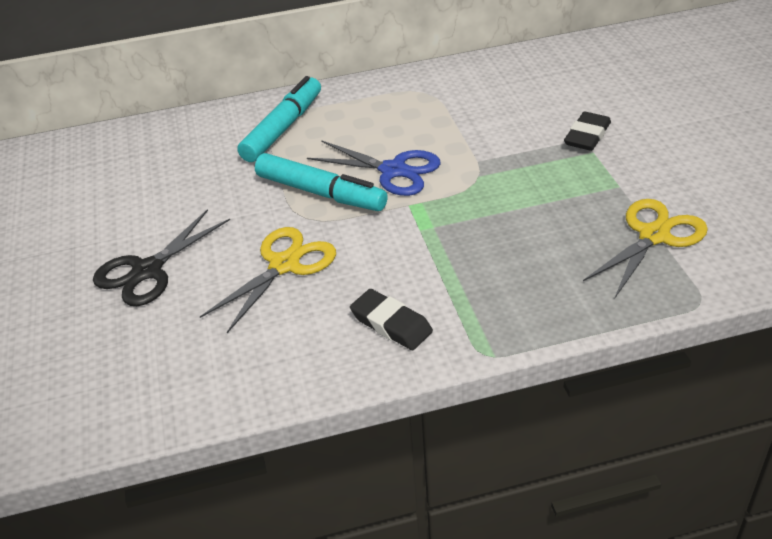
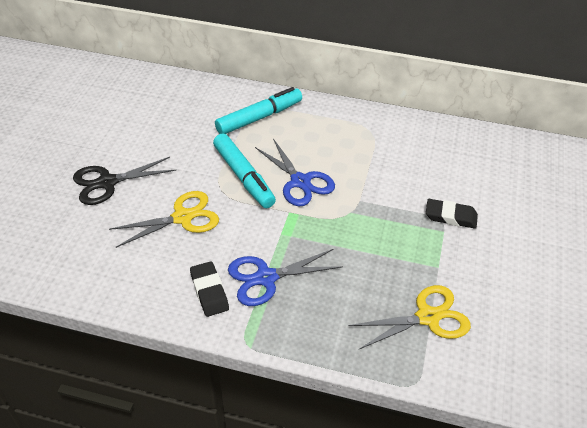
camera: 25 degrees right, 5 degrees up
(445, 279) = (266, 278): none -> blue scissors
(587, 136) = (450, 216): black eraser -> black eraser turned 45 degrees clockwise

